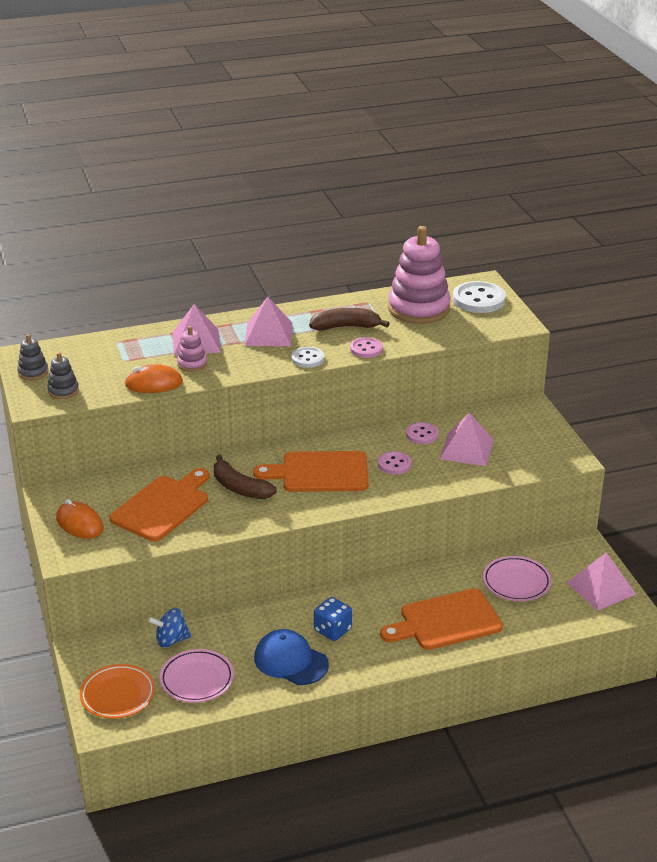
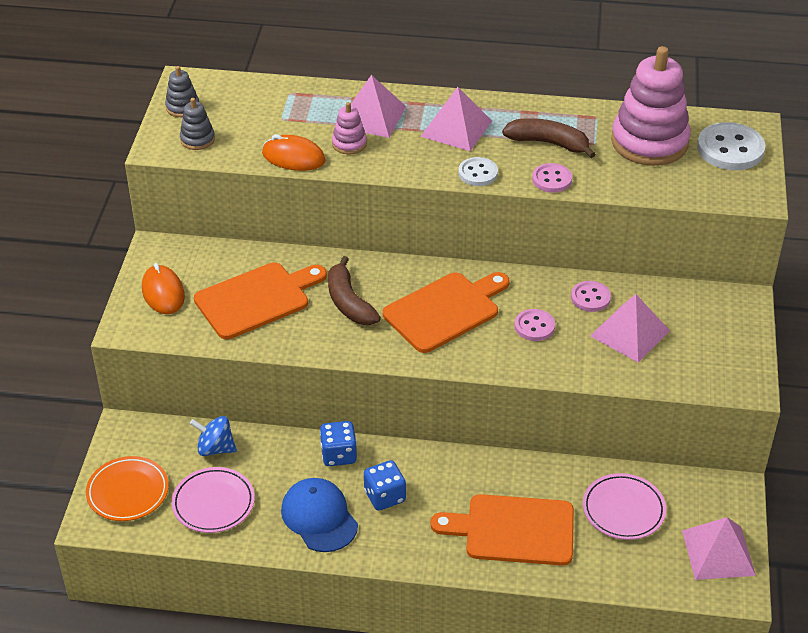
camera: 25 degrees right, 10 degrees up
(276, 613) = (338, 455): none -> blue dice
(319, 472) = (445, 310): orange cutting board -> orange cutting board turned 120 degrees clockwise

